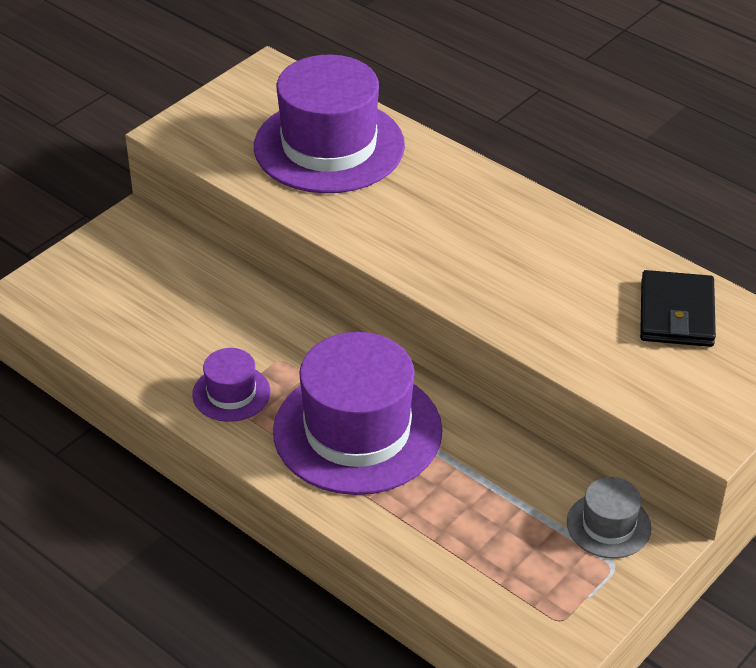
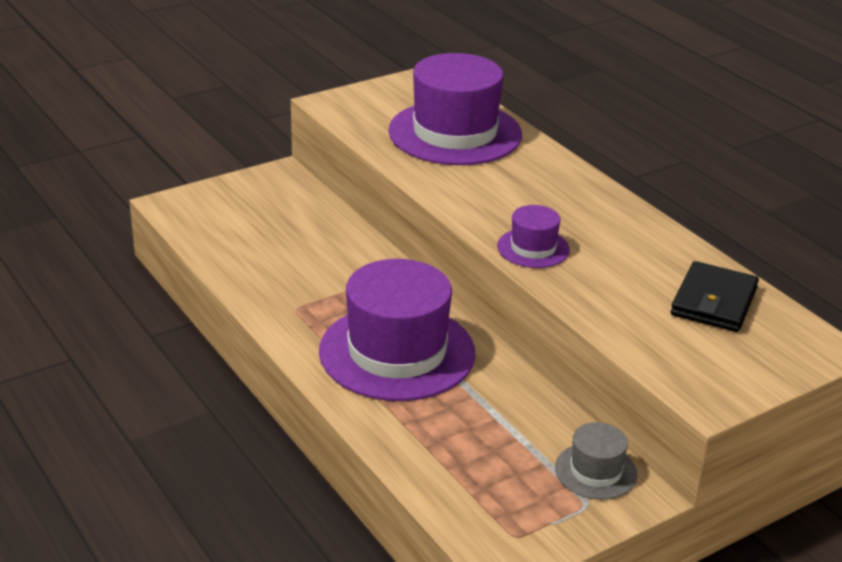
camera: 15 degrees right, 10 degrees down
(231, 393) = (301, 304): purple hat -> purple hat (533, 248)

